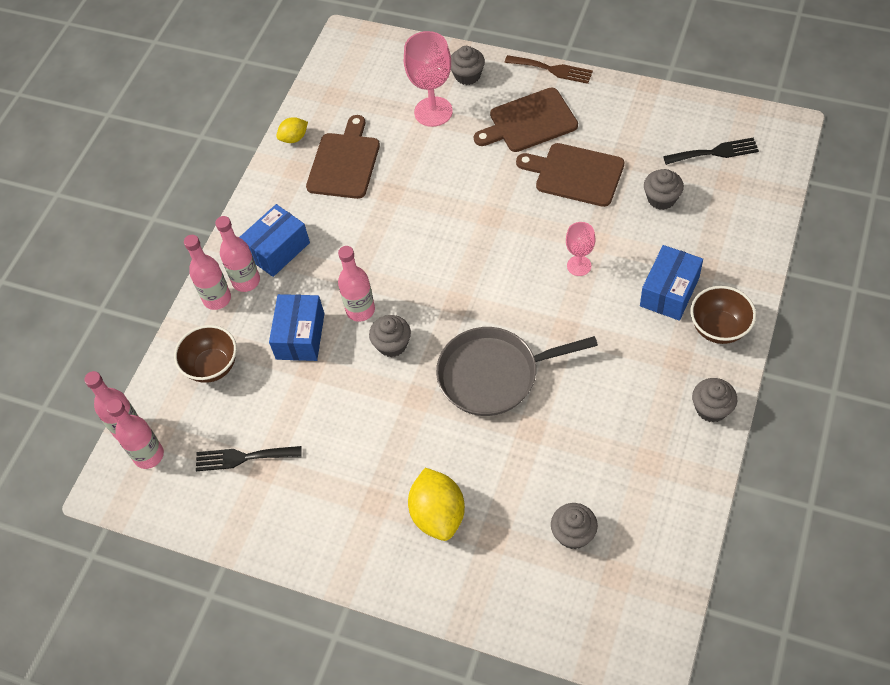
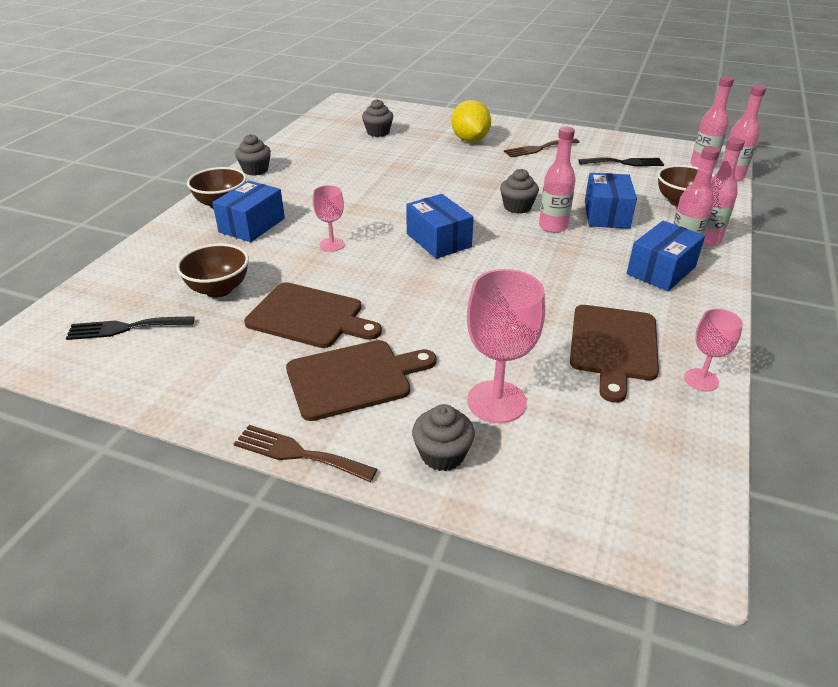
camera: 175 degrees right, 20 degrees down
(294, 138) = (701, 380): yellow lemon -> pink goblet
(346, 492) = (538, 148): none -> brown fork
(476, 279) = (438, 240): none -> blue box
(493, 375) = (426, 189): grey pan -> none
(661, 198) = (219, 289): grey cupcake -> brown bowl

